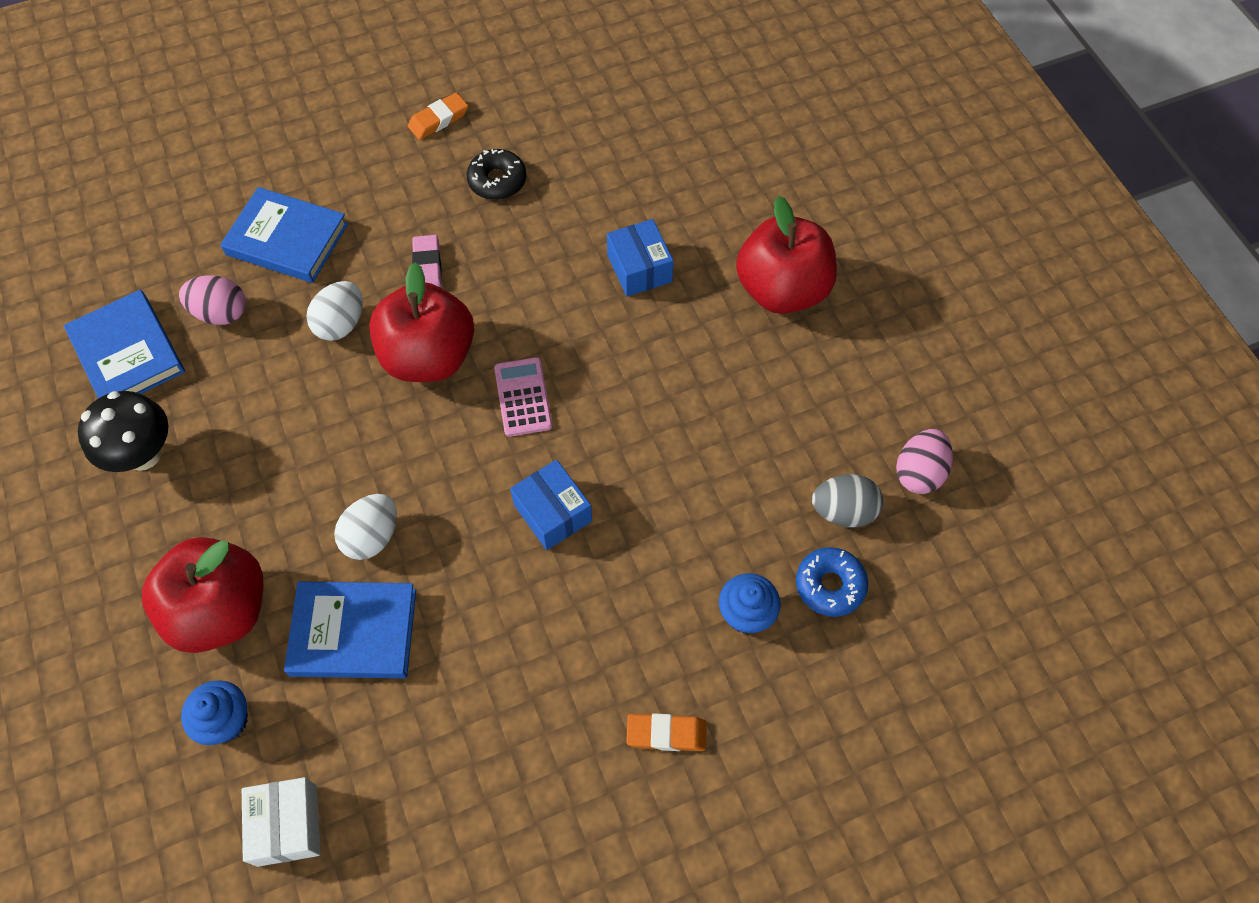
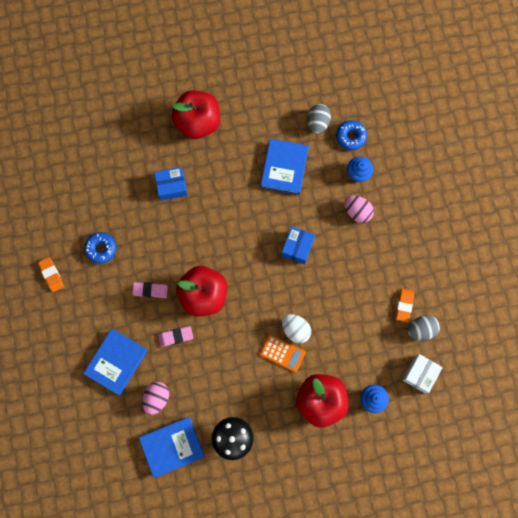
camera: 80 degrees left, 15 degrees up
(287, 825) = (420, 374): white box -> white box turned 60 degrees counterclockwise
(319, 518) = (282, 353): none -> orange calculator
(341, 324) = (176, 336): white egg -> pink eraser
(353, 632) = (340, 341): blue book -> blue book (284, 168)
(395, 813) = (421, 329): none -> grey egg
(497, 181) = (101, 248): black donut -> blue donut
(523, 397) = (235, 252): pink calculator -> none
(553, 513) = (297, 247): blue box -> blue box turned 45 degrees counterclockwise
(666, 733) = (404, 216): orange eraser -> orange eraser (404, 305)
(919, 472) = (305, 87): pink egg -> pink egg (357, 212)

